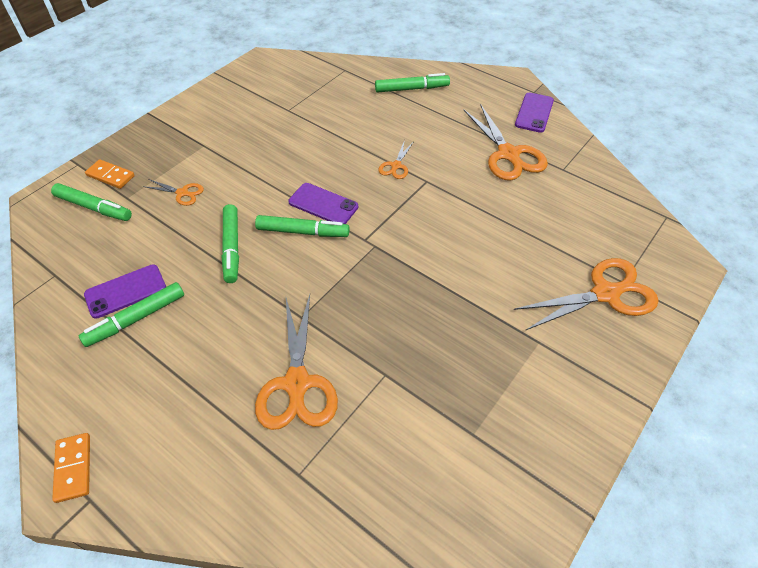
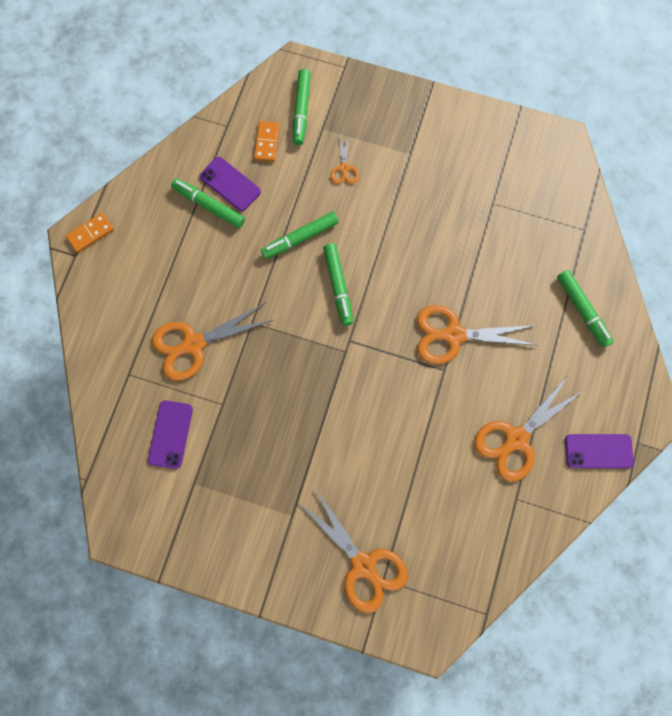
camera: 70 degrees right, 25 degrees up
(110, 176) = (341, 101): orange domino -> orange domino (267, 142)
(323, 204) = (376, 290): purple phone -> purple phone (170, 434)
(396, 166) = (453, 335): orange scissors -> orange scissors, size x2.02

